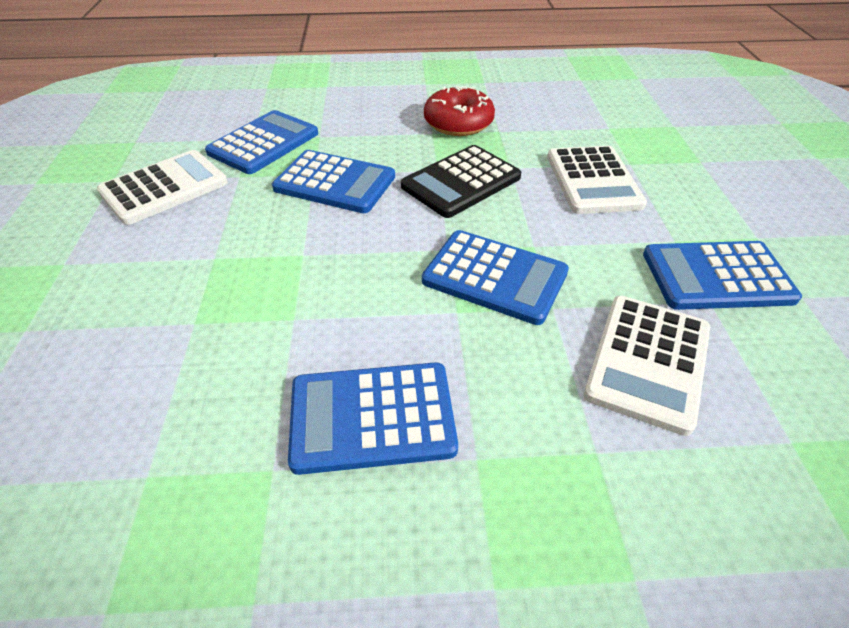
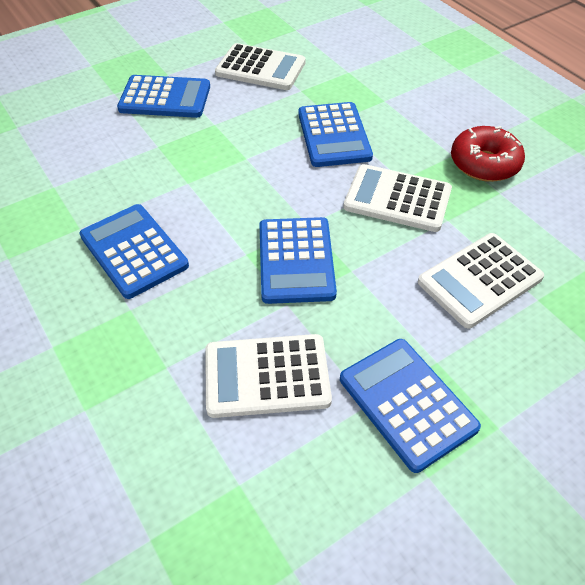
camera: 60 degrees right, 5 degrees up
(264, 143) = (348, 80): blue calculator -> blue calculator (165, 98)
(461, 182) = (397, 199): black calculator -> white calculator

